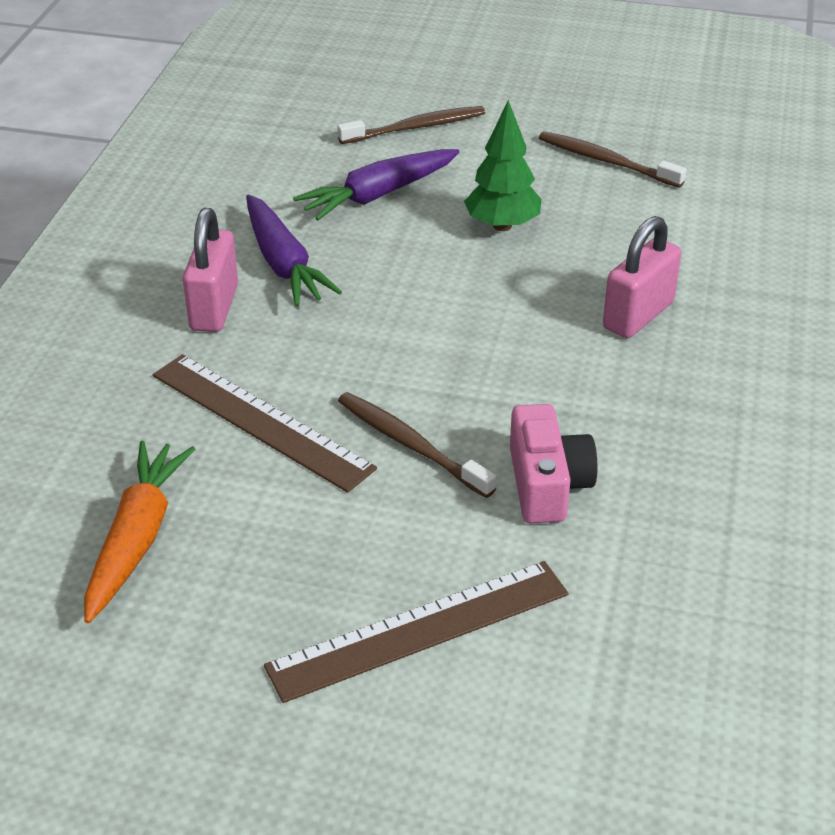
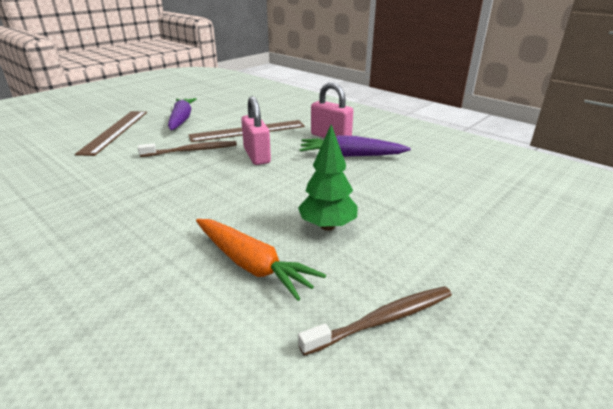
camera: 120 degrees right, 10 degrees down
(136, 539) = (222, 108): orange carrot -> orange carrot (251, 264)
(379, 195) = (400, 195): purple carrot -> purple carrot (181, 120)
(415, 127) = (492, 235): brown toothbrush -> none
(547, 484) = (124, 168): pink camera -> none
(638, 315) = (179, 240): pink padlock -> pink padlock (257, 156)

